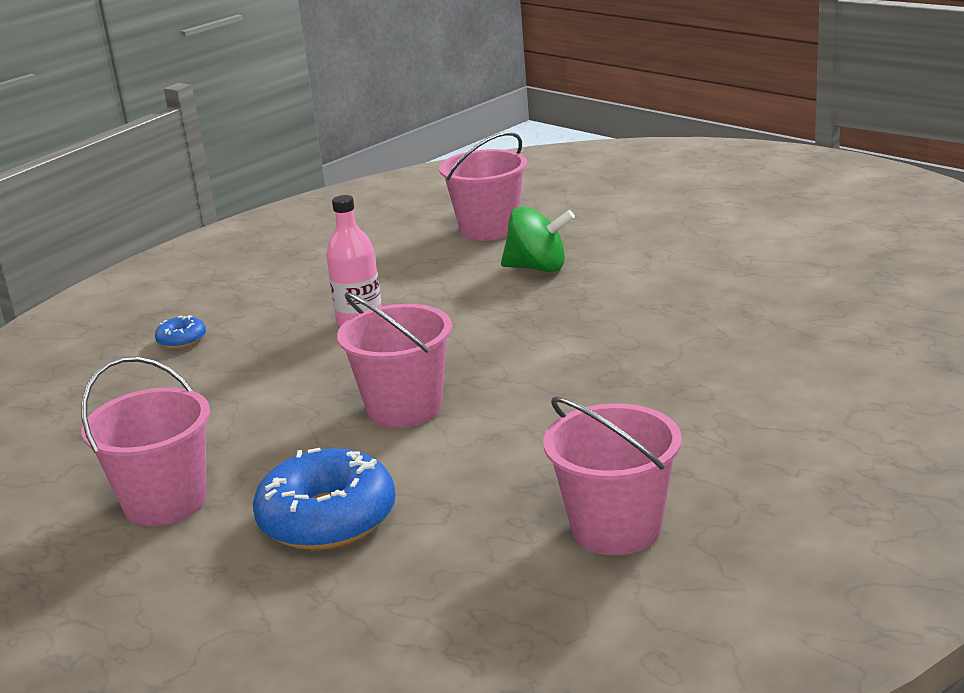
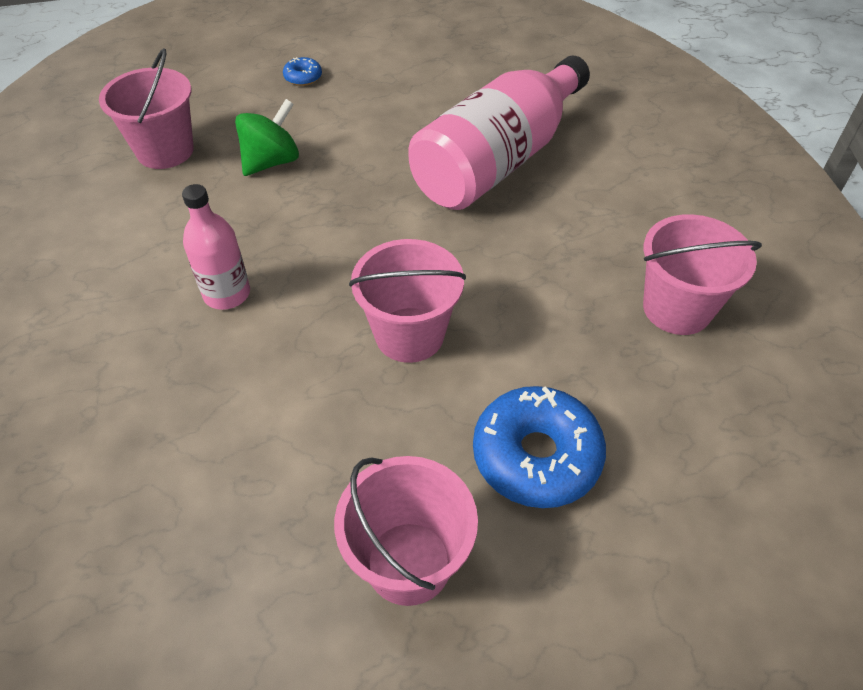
camera: 60 degrees left, 25 degrees up
(182, 340) = (96, 429): blue donut -> blue donut (303, 77)
(705, 355) = (498, 160): none -> pink bottle

